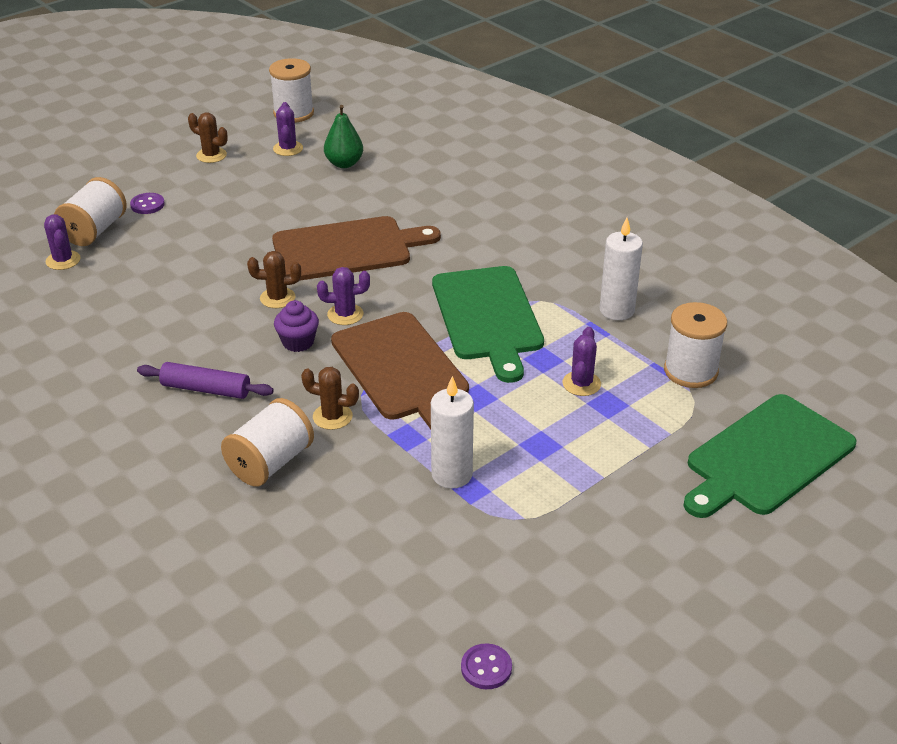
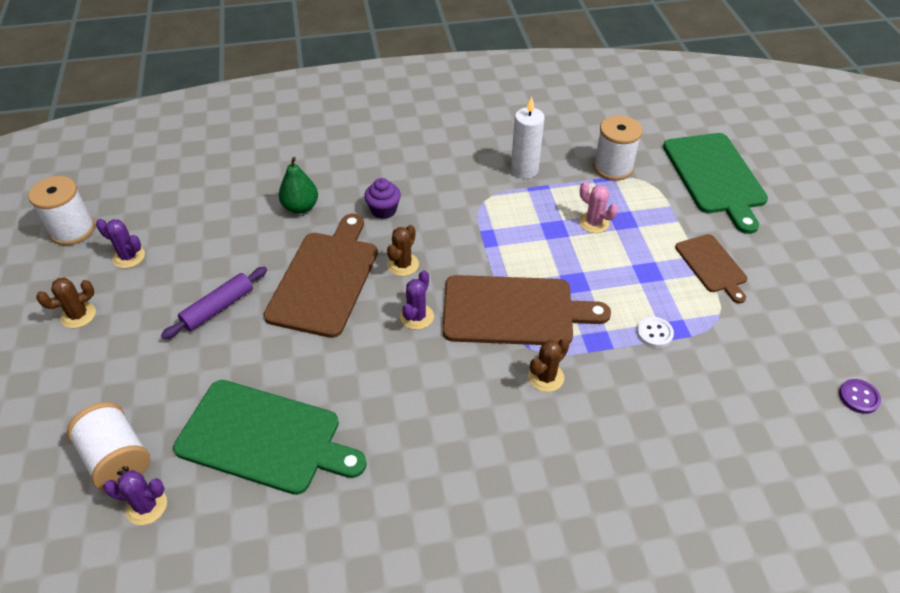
camera: 60 degrees left, 10 degrees up
(147, 205) = (114, 397): purple button -> none
(206, 389) = (453, 453): purple rolling pin -> purple rolling pin (218, 308)
(270, 463) = (581, 441): white spool -> none
(277, 298) = (358, 352): brown cactus -> brown cactus (403, 264)
(298, 342) = (432, 362): purple cupcake -> purple cupcake (383, 210)
(344, 163) = (194, 230): green pear -> green pear (300, 207)
(452, 474) = (654, 333): white candle -> white button
(488, 317) = (484, 236): green cutting board -> green cutting board (265, 438)
(581, 384) = (594, 223): purple cactus -> pink cactus
(598, 493) = (712, 266): none -> brown cutting board

